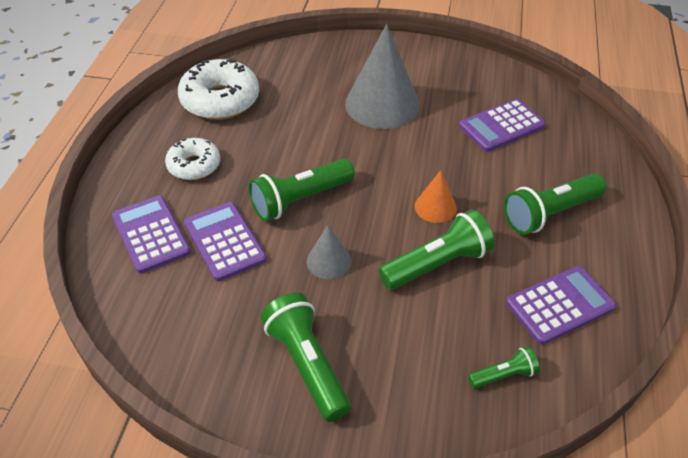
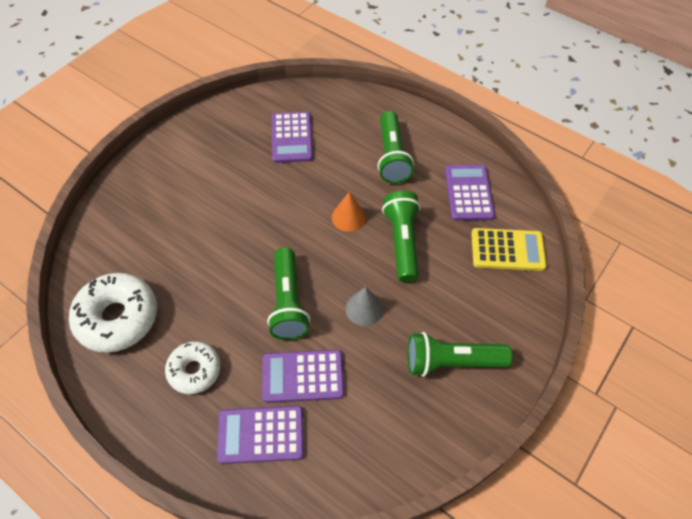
camera: 65 degrees left, 10 degrees up
(382, 104) = (214, 198): grey cone -> none
(504, 375) = (507, 250): green flashlight -> yellow calculator

